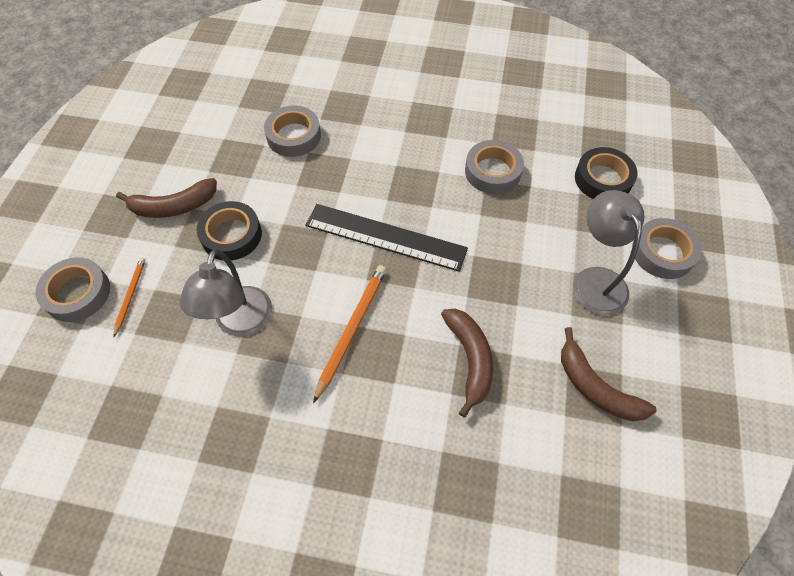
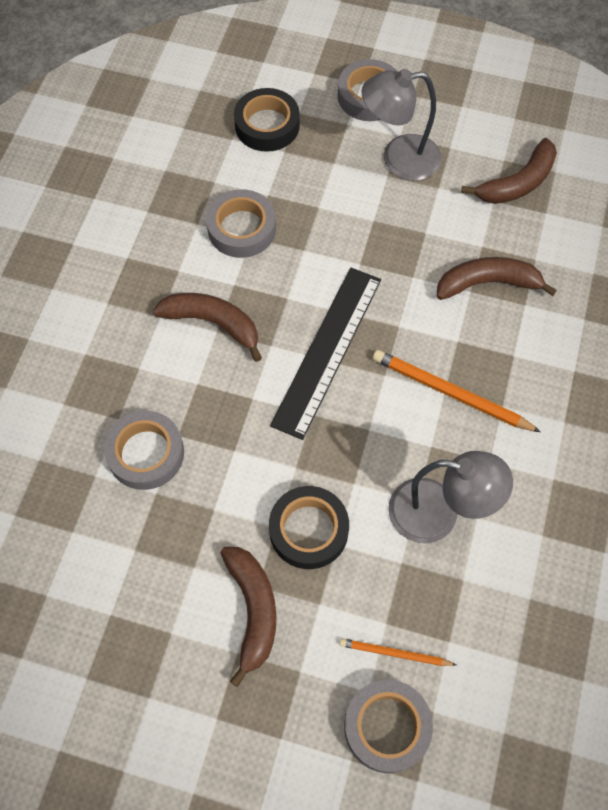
camera: 85 degrees left, 5 degrees up
(402, 162) = (213, 323): none -> brown banana

